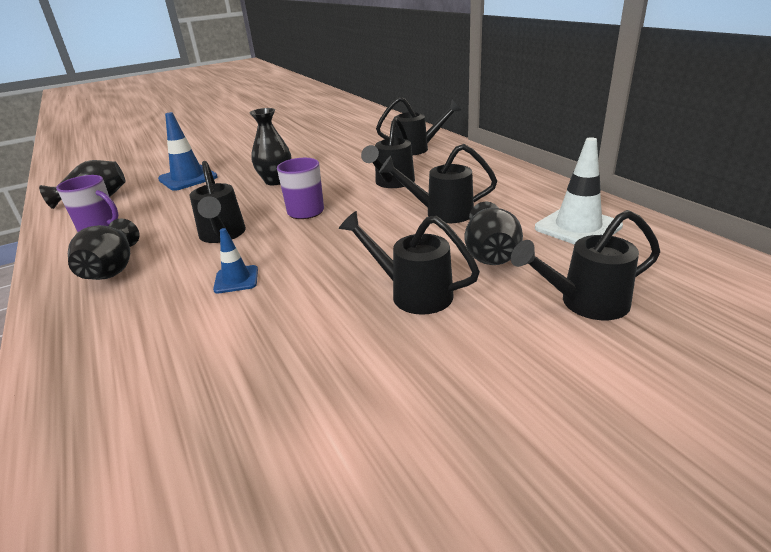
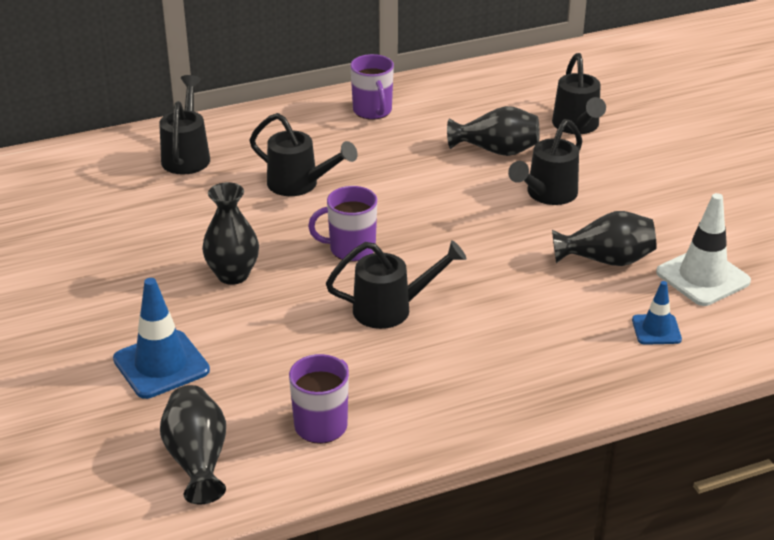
camera: 85 degrees left, 5 degrees up
(113, 269) = (448, 385): black vase -> black vase (606, 260)
(236, 279) = (498, 291): blue traffic cone -> blue traffic cone (656, 330)
(441, 213) = (400, 163): black watering can -> none
(523, 192) = (372, 111): none -> purple mug
(577, 227) = (462, 102): white traffic cone -> white traffic cone (702, 277)

